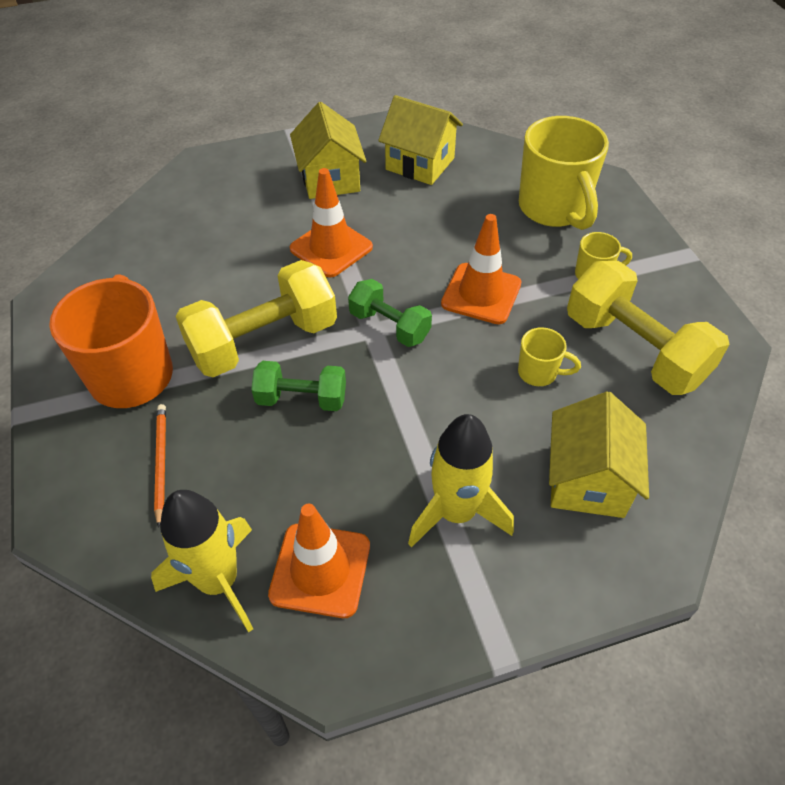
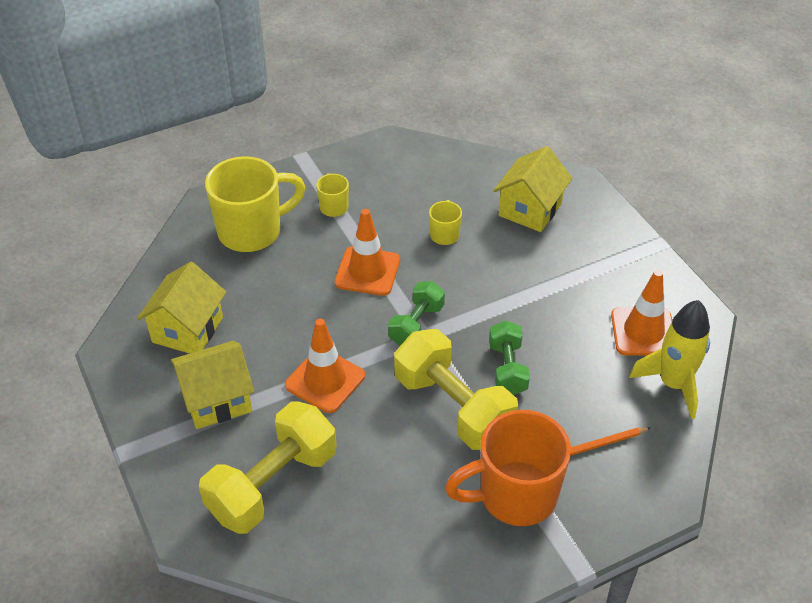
camera: 100 degrees left, 5 degrees down
(456, 512) = (576, 269): yellow rocket -> none
(587, 480) = (530, 209): yellow house -> yellow house turned 60 degrees counterclockwise
(634, 349) = (409, 186): yellow dumbbell -> yellow dumbbell (272, 484)

